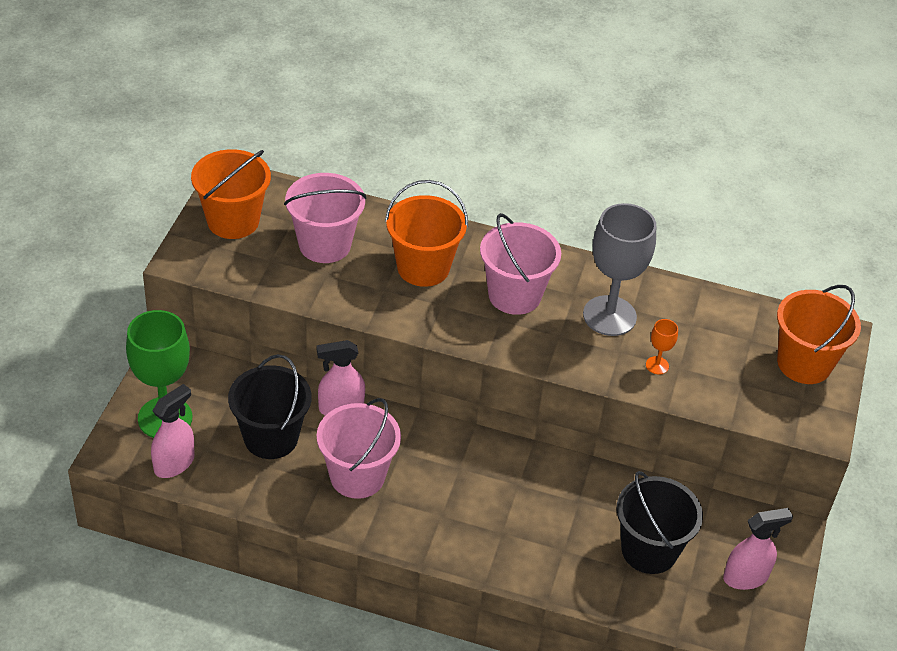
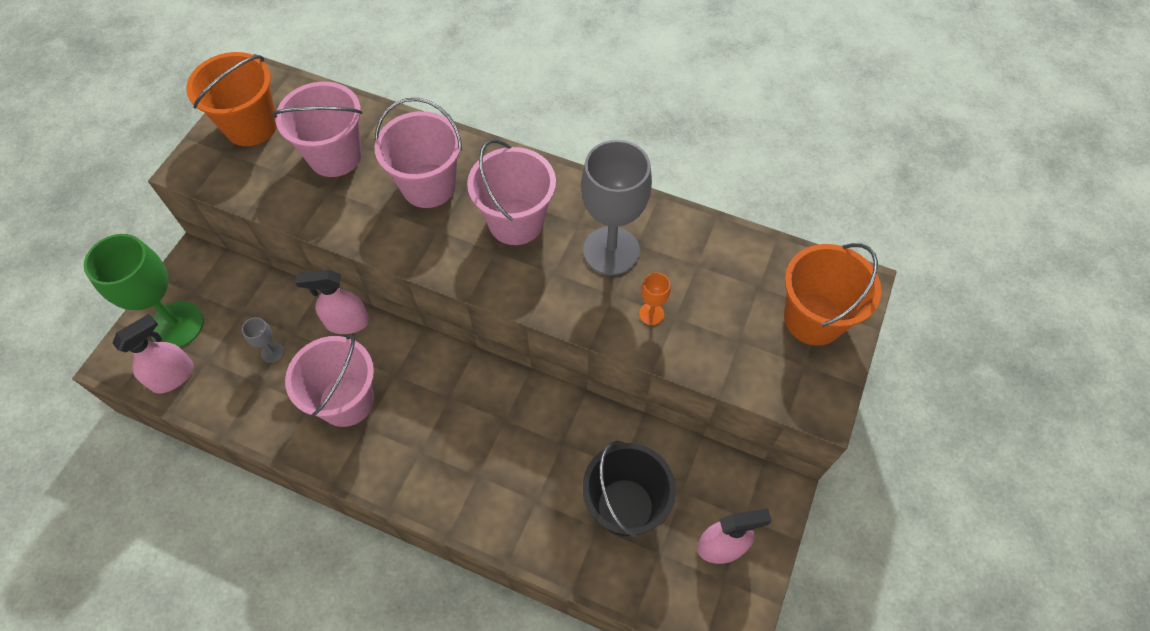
camera: 10 degrees right, 15 degrees up
(271, 438) = (272, 352): black bucket -> grey goblet
(423, 267) = (428, 186): orange bucket -> pink bucket

